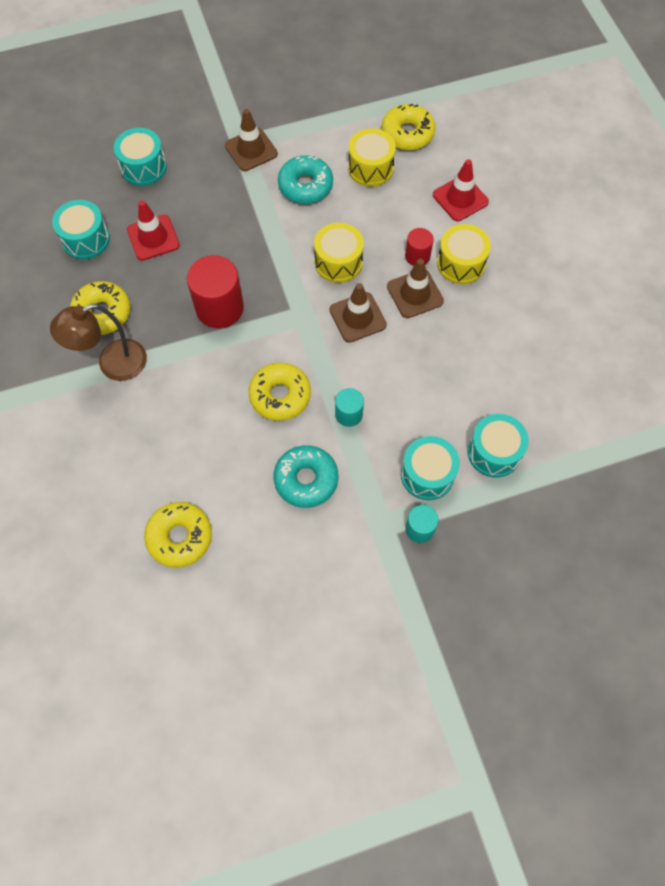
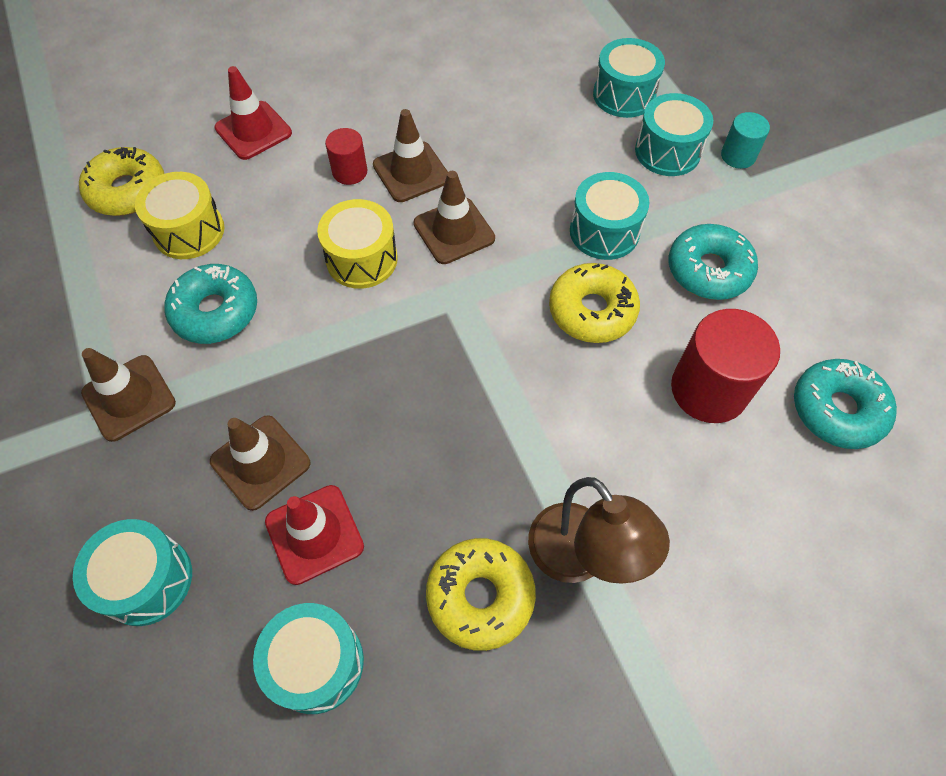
camera: 95 degrees left, 5 degrees down
(180, 537) = (837, 410): yellow donut -> turquoise donut
(200, 212) = (260, 462): none -> brown traffic cone
(219, 308) = (453, 407): red cylinder -> red cylinder (709, 389)
(349, 414) = (604, 231): turquoise cylinder -> turquoise drum
(461, 264) = (361, 128): yellow drum -> none

